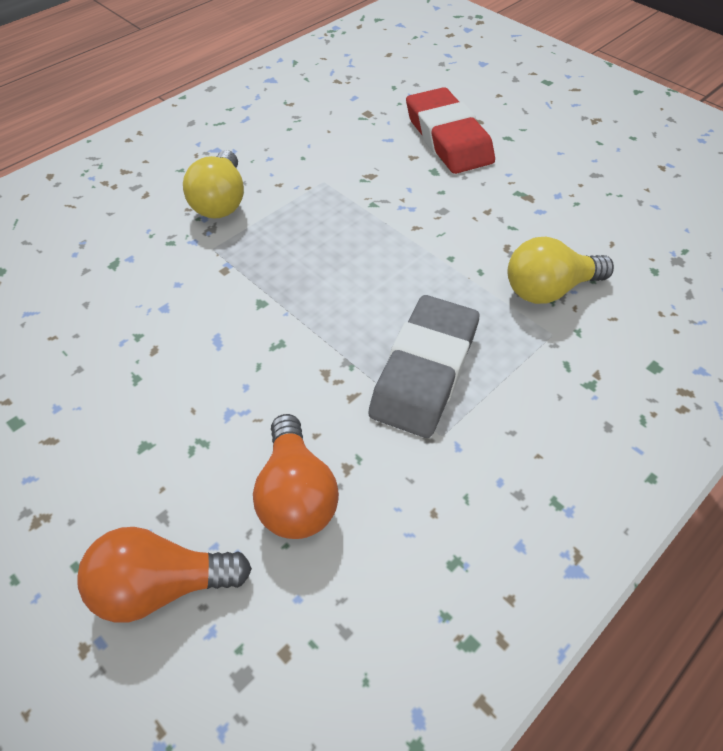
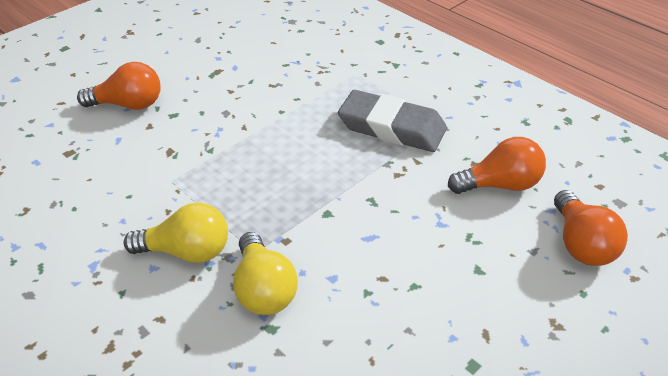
camera: 90 degrees left, 10 degrees down
(448, 138) = (128, 105): red eraser -> orange light bulb
(548, 289) = (316, 71): yellow light bulb -> yellow light bulb (263, 289)

